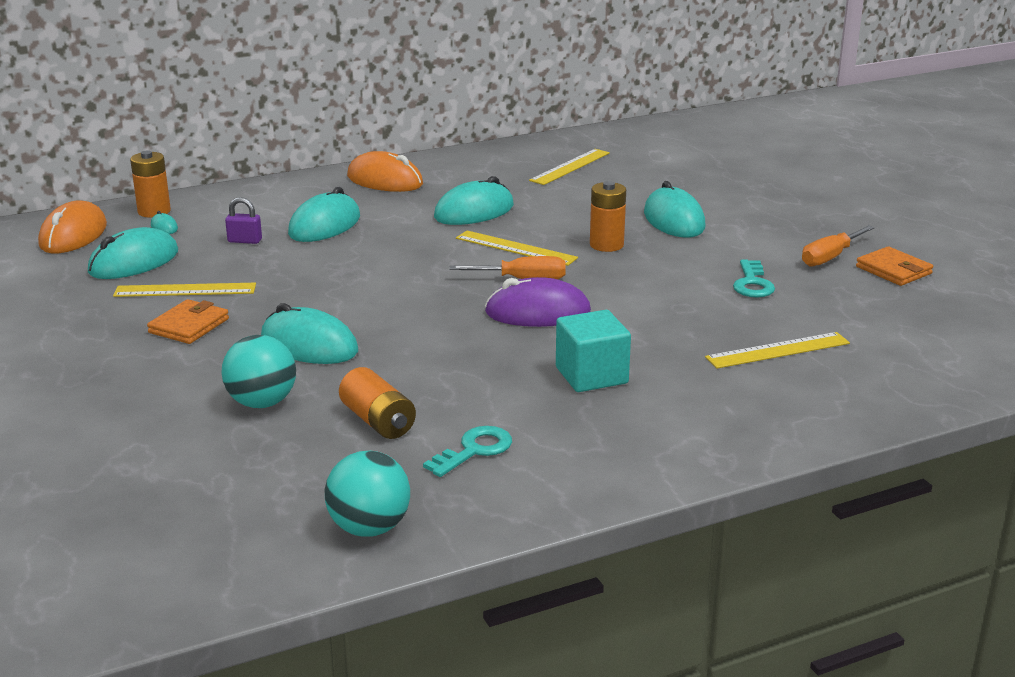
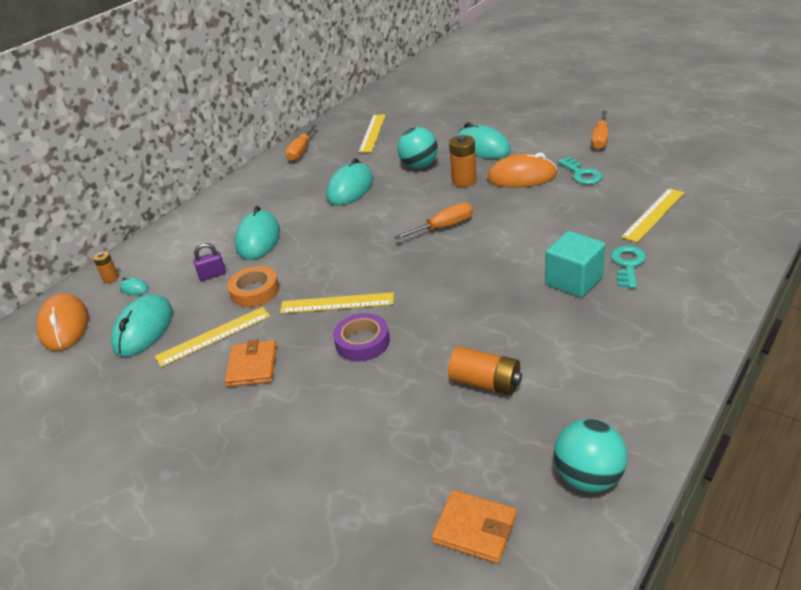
camera: 25 degrees left, 10 degrees up
(154, 211) = (111, 278): orange battery -> orange battery, size x0.58
(262, 403) = (386, 408): turquoise ball -> turquoise ball (419, 165)
(265, 268) = (255, 291): none -> orange tape
(309, 345) = (362, 342): turquoise mouse -> purple tape
(385, 180) = (260, 187): orange mouse -> orange mouse (521, 177)
(470, 160) = (301, 151): none -> orange screwdriver
(474, 450) = (575, 374): turquoise key -> turquoise key (627, 264)
(515, 248) = (410, 205): yellow ruler -> yellow ruler (337, 303)
(537, 312) = (483, 248): purple mouse -> none
(893, 270) = (643, 135): orange wallet -> orange wallet (475, 529)

